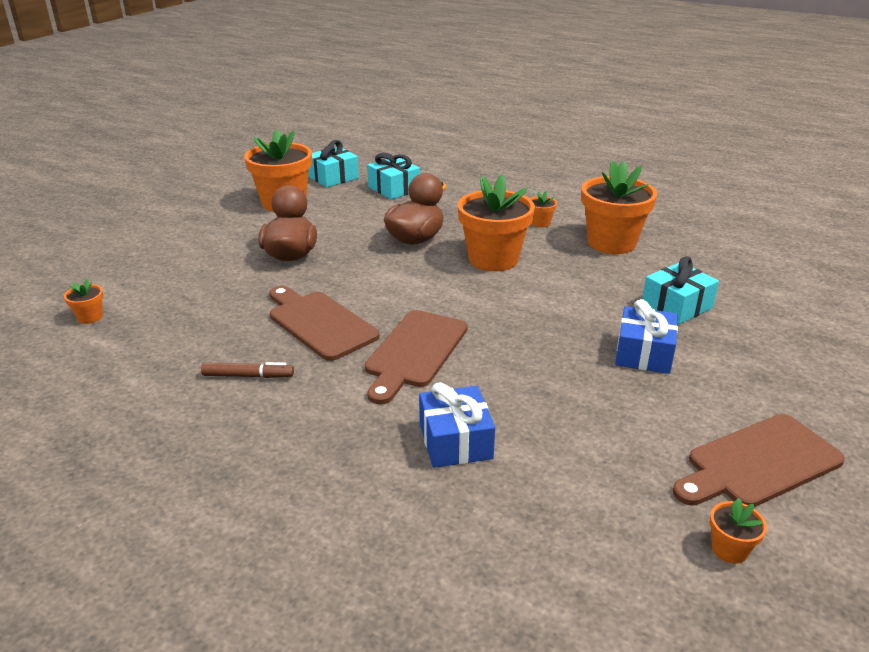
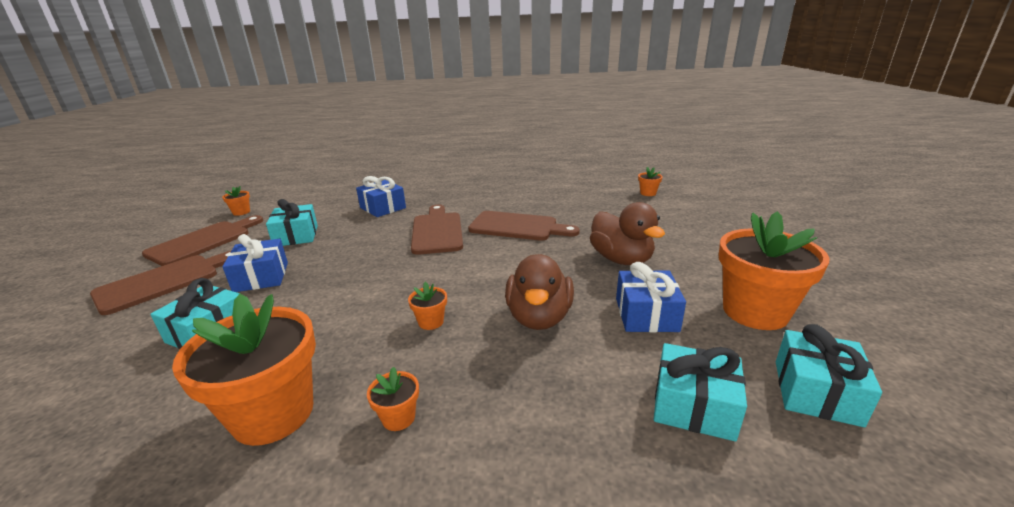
camera: 150 degrees right, 5 degrees down
(248, 376) = (516, 199): brown marker -> none
(347, 220) = (646, 314): none -> blue gift
(493, 259) = (431, 322): orange flower pot -> orange flower pot, size x0.42
(607, 418) = (296, 236): none -> turquoise gift
(766, 388) = (164, 281): none -> brown cutting board

